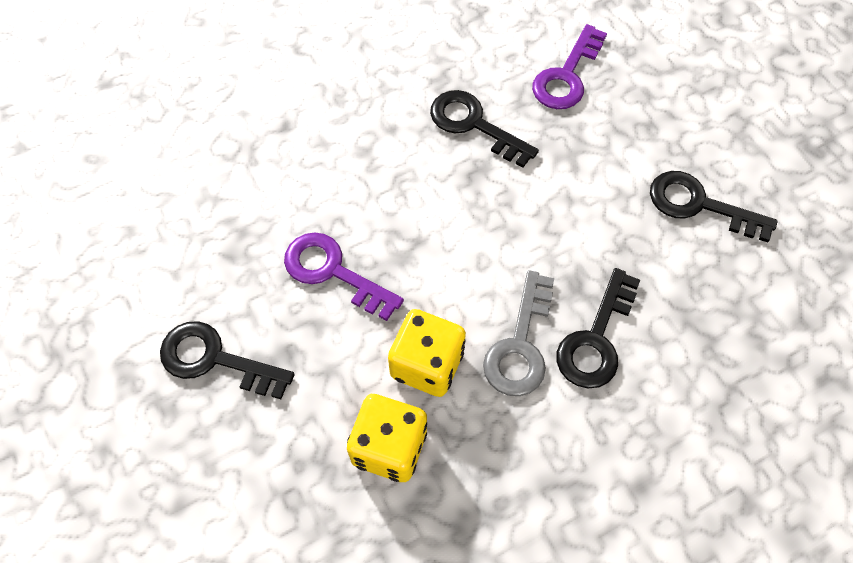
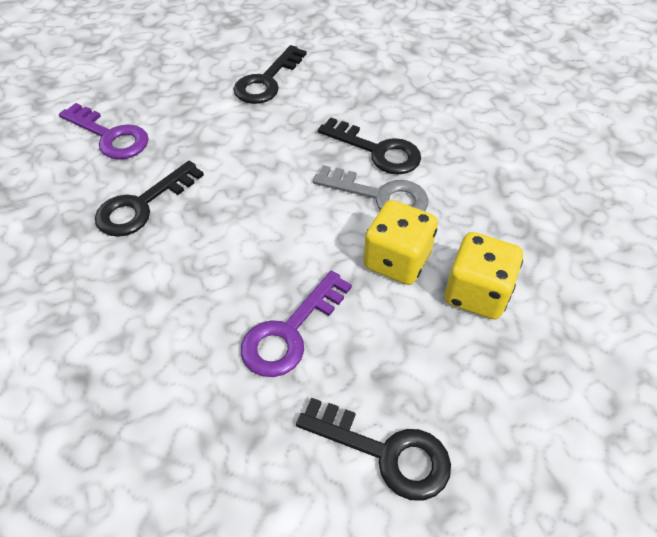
camera: 85 degrees left, 10 degrees down
(215, 359) = (386, 452): black key -> black key turned 90 degrees counterclockwise

